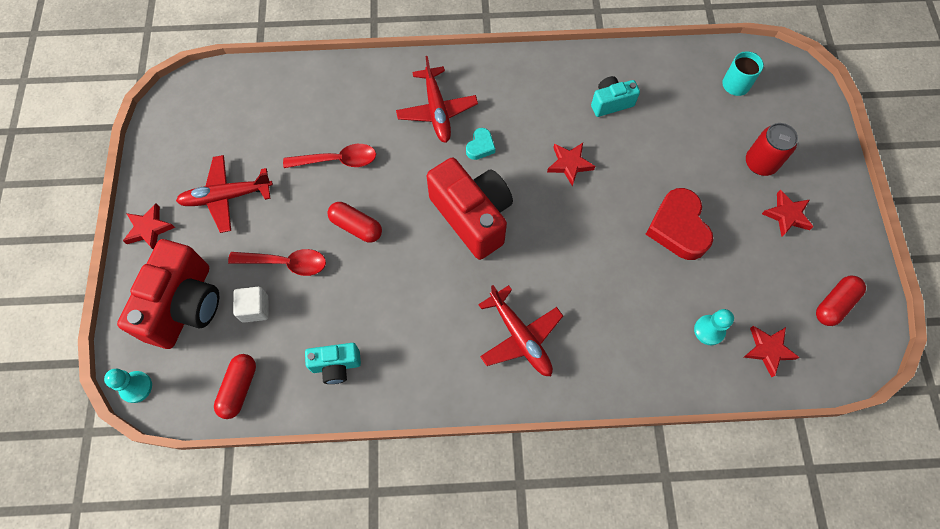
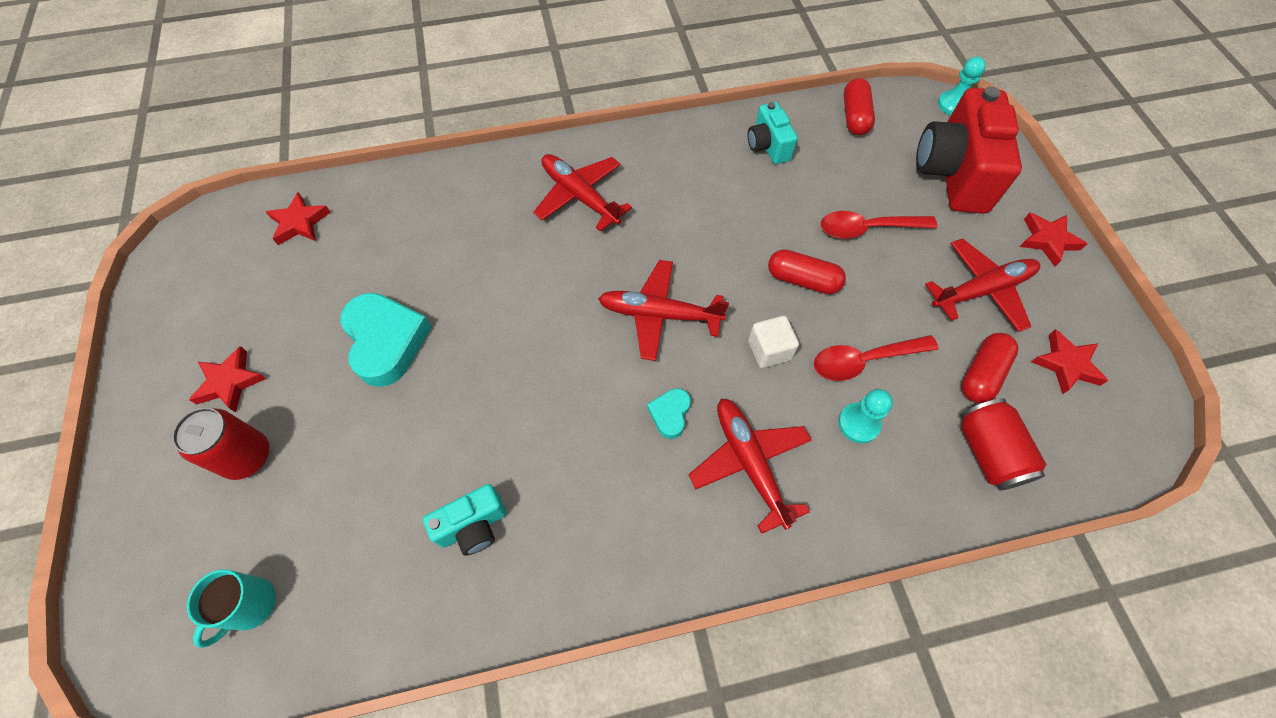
camera: 170 degrees right, 5 degrees down
(255, 308) = (877, 181): white cube -> white cube (769, 350)
(287, 94) = (988, 452): none -> red can
(336, 366) = (768, 146): turquoise camera -> turquoise camera turned 90 degrees counterclockwise
(472, 216) = (659, 315): red camera -> red plane
(569, 164) = (536, 408): red star -> red star (1066, 364)
(678, 228) = (386, 341): red heart -> turquoise heart
(709, 330) = (364, 232): turquoise pawn -> turquoise pawn (858, 423)
(834, 304) = (204, 280): red capsule -> red capsule (981, 374)

